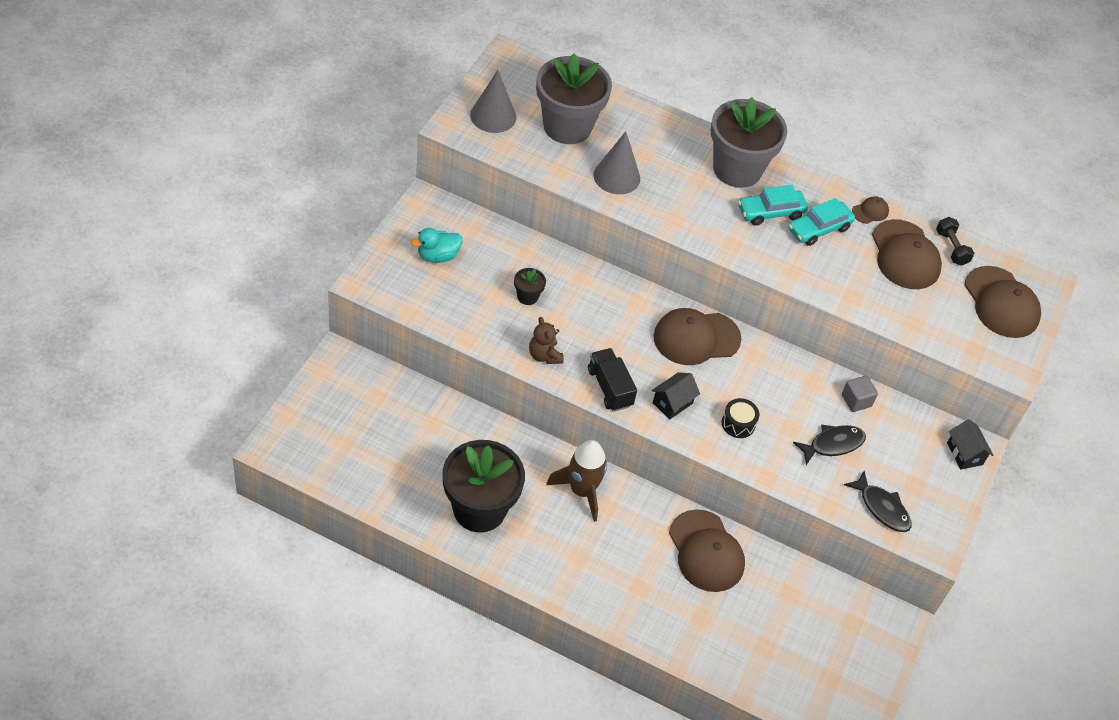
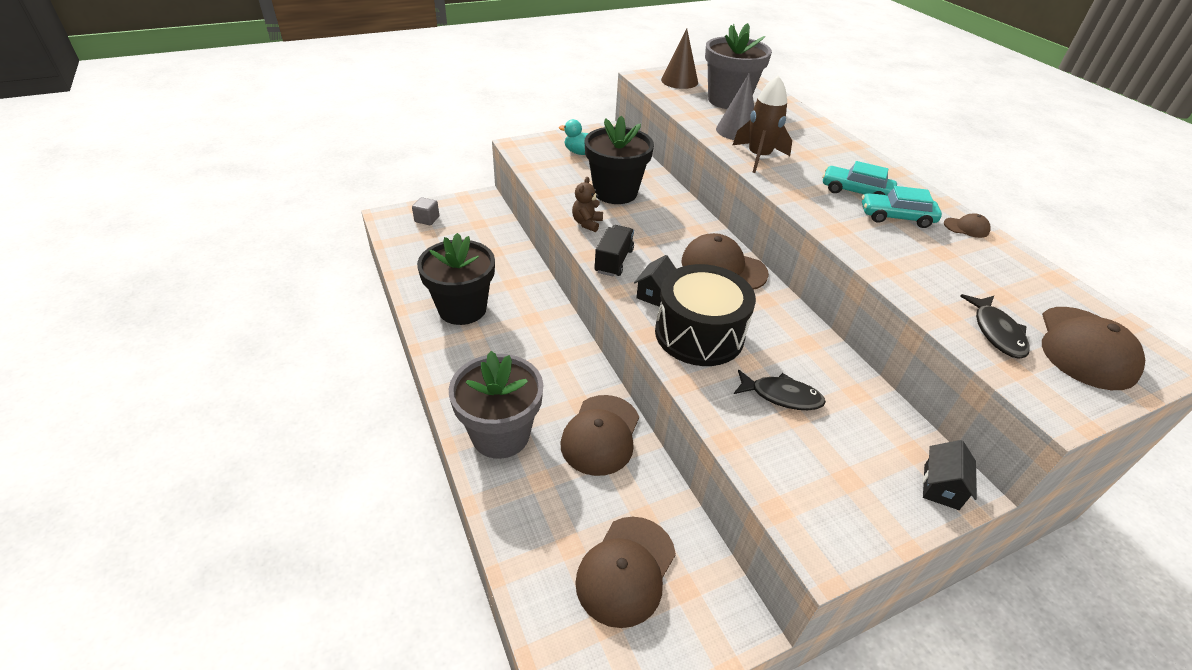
camera: 45 degrees right, 10 degrees down
(493, 116) = (679, 81): grey cone -> brown cone
(527, 296) = (615, 192): black flower pot -> black flower pot, size x2.39
(582, 491) = (547, 338): brown rocket -> brown rocket (758, 157)
(672, 403) = (654, 293): black house -> black house turned 60 degrees counterclockwise
(737, 169) = (849, 161): grey flower pot -> grey flower pot (500, 435)
(738, 424) = (699, 334): black drum -> black drum, size x2.43
(856, 400) = (842, 377): grey cube -> grey cube (427, 219)
(882, 508) = (787, 476): black fish -> black fish (996, 332)
(905, 255) = (981, 267): brown cap -> brown cap (626, 570)
(951, 248) = (1047, 284): black dumbbell -> none

